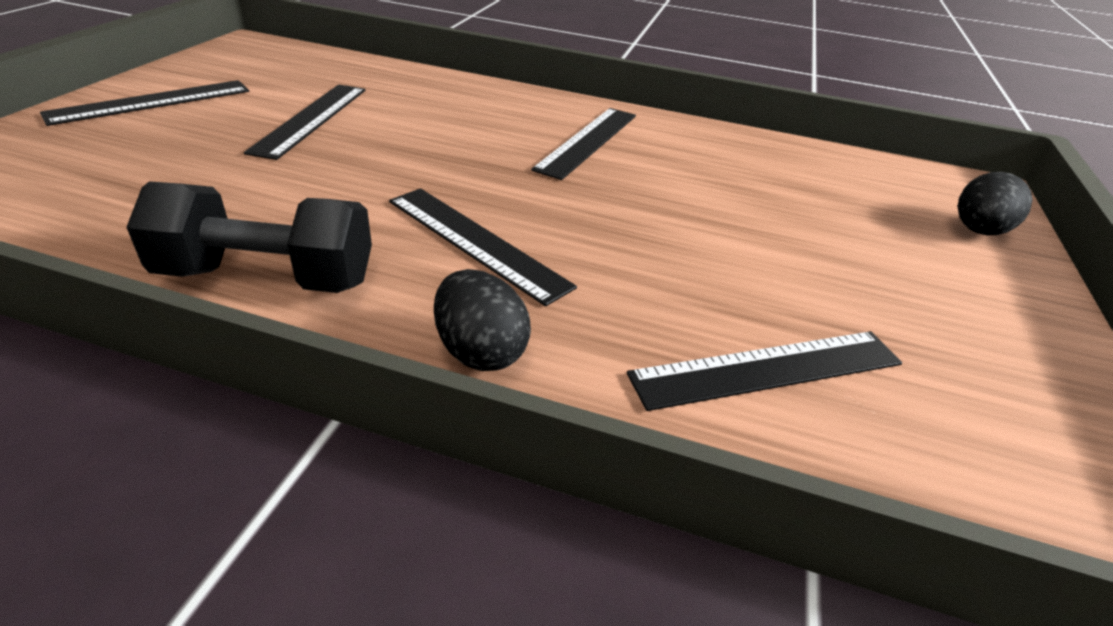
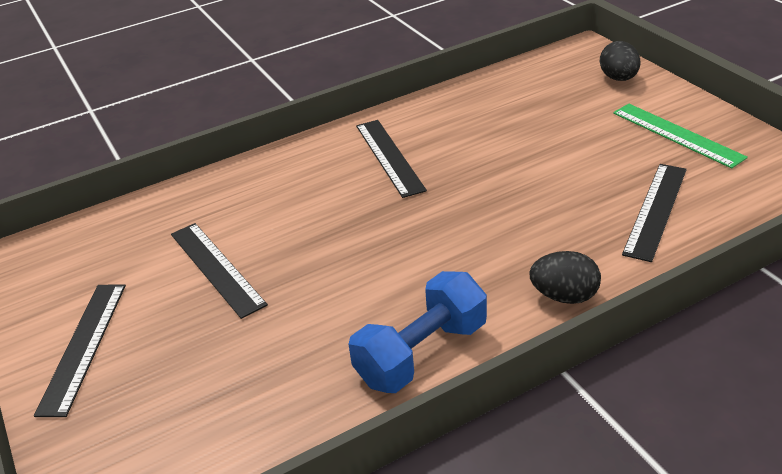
camera: 40 degrees left, 0 degrees up
(267, 277) = (421, 353): black dumbbell -> blue dumbbell
(476, 242) = (462, 256): black ruler -> none
(960, 324) = (677, 135): none -> green ruler

